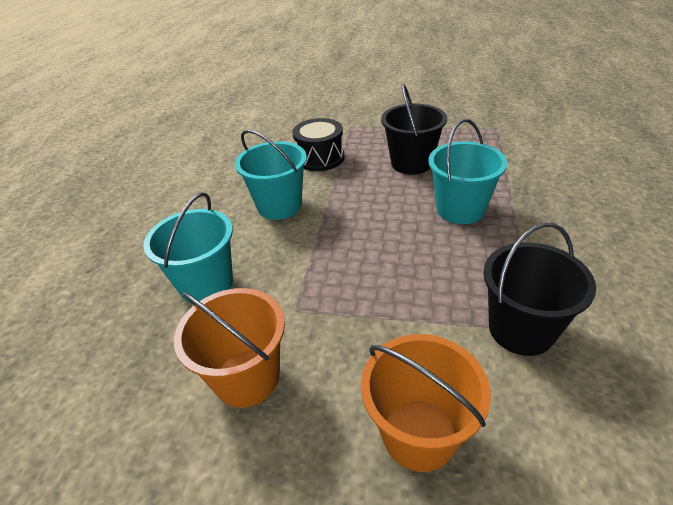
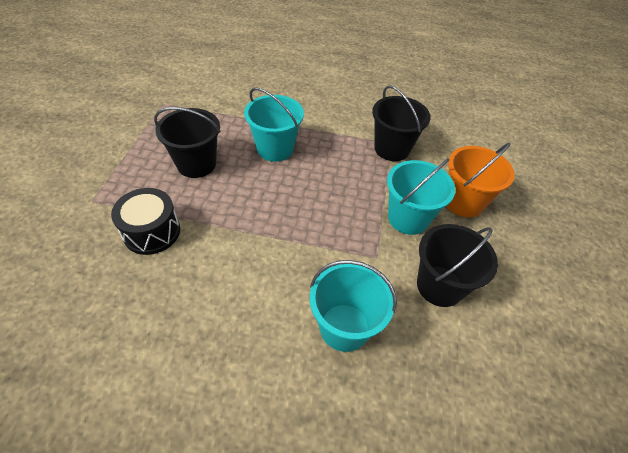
camera: 95 degrees left, 10 degrees up
(247, 377) = (439, 286): orange bucket -> black bucket
(279, 206) = (233, 270): turquoise bucket -> turquoise bucket (408, 218)

